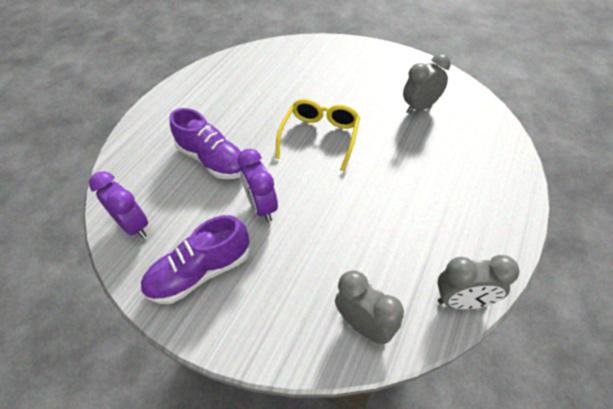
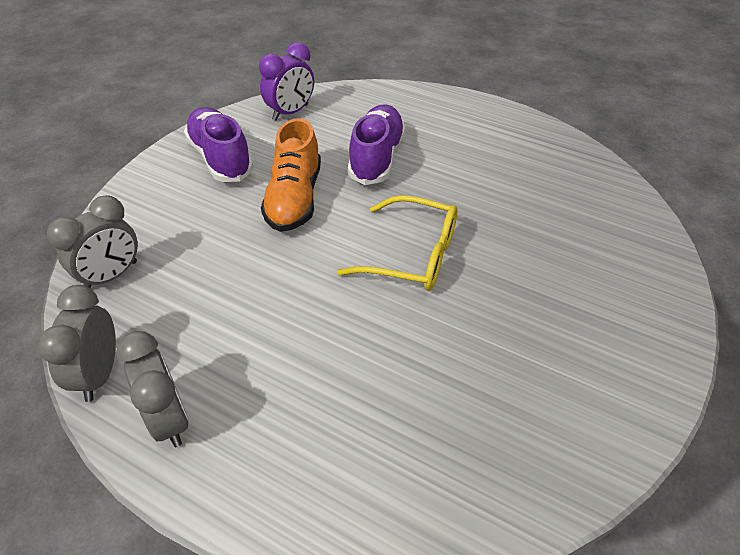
camera: 90 degrees right, 5 degrees down
(213, 160) = (376, 157): purple shoe -> purple shoe turned 150 degrees clockwise
(262, 207) = (294, 199): purple clock -> orange shoe
(420, 107) = (486, 397): grey clock -> grey clock (169, 419)

